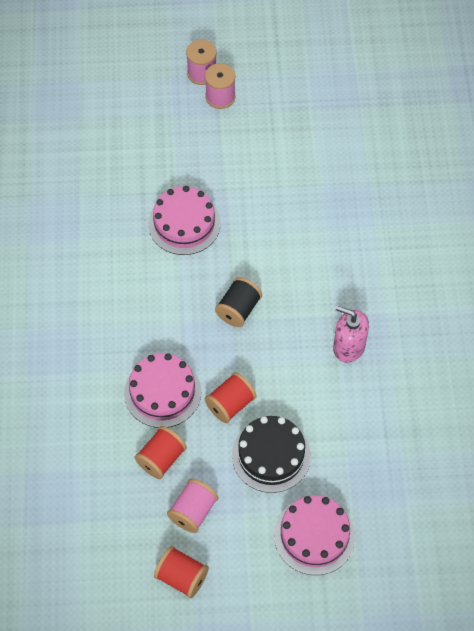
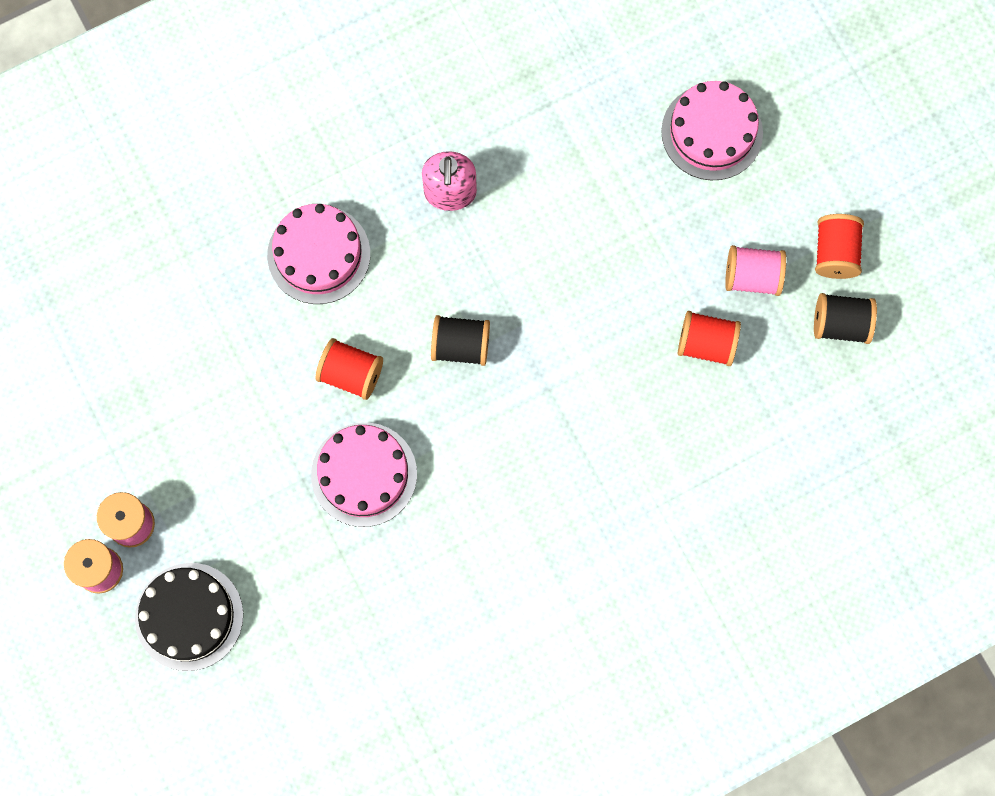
camera: 115 degrees left, 15 degrees up
(128, 554) = (840, 324): none -> black spool
(162, 392) = (619, 384): pink cake -> pink cake (318, 254)
(230, 404) = (596, 296): red spool -> red spool (351, 374)
(271, 455) = (638, 221): black cake -> black cake (189, 616)

